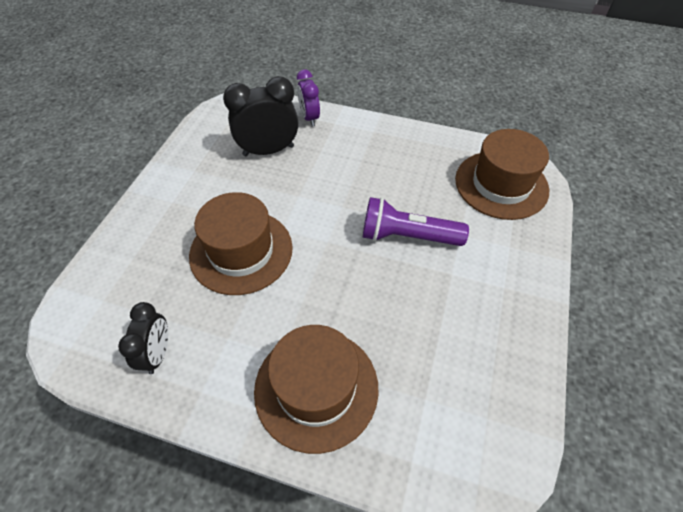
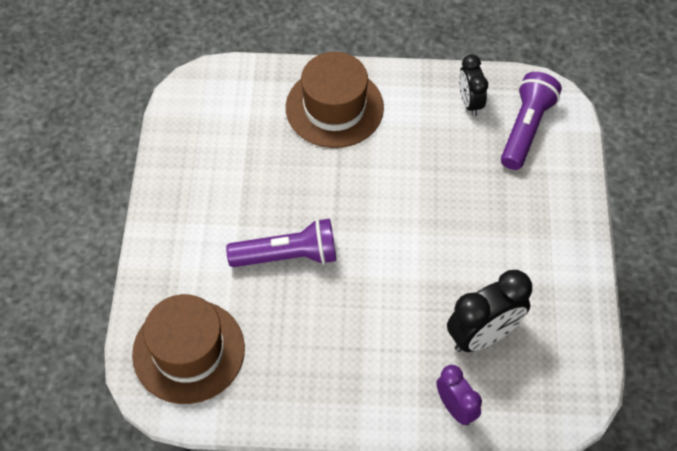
camera: 165 degrees right, 5 degrees up
(120, 306) = (526, 128): none -> purple flashlight
(241, 251) = (448, 201): brown hat -> none

